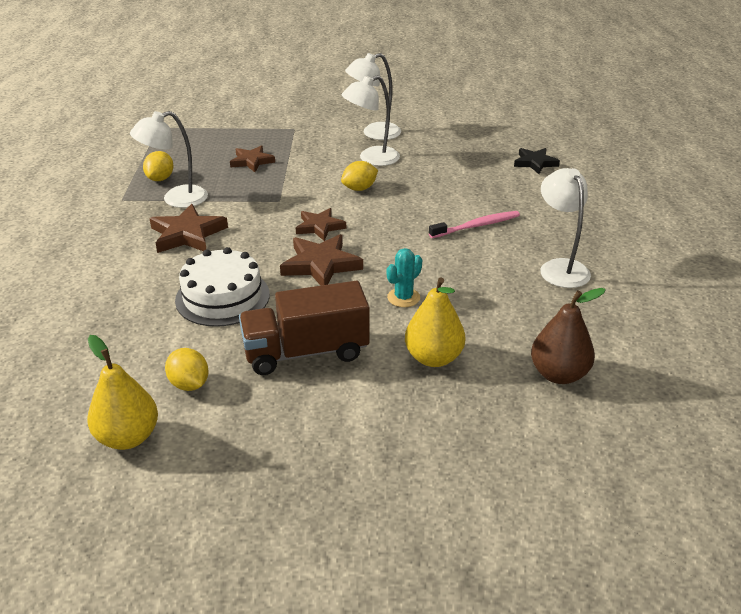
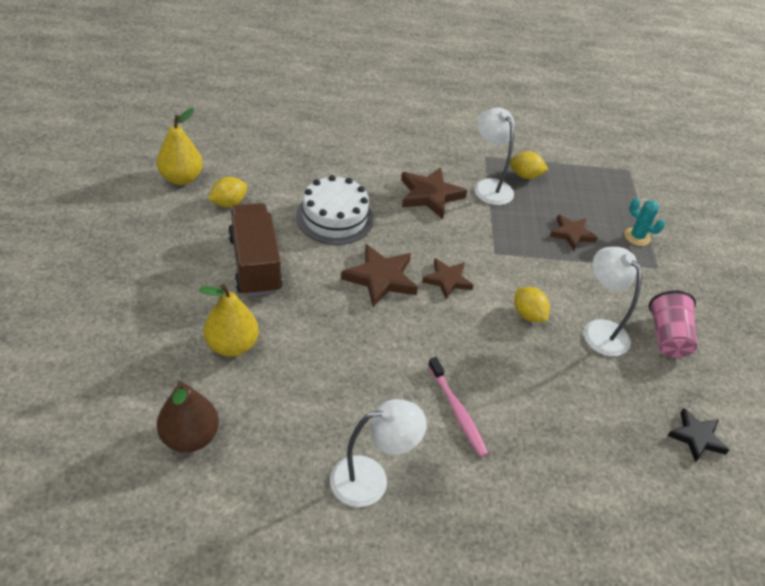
camera: 85 degrees right, 10 degrees up
(374, 133) = (667, 337): white lamp -> pink cup
(403, 297) = (324, 333): turquoise cactus -> turquoise cactus (637, 237)
(535, 163) = (628, 505): black star -> black star (696, 437)

